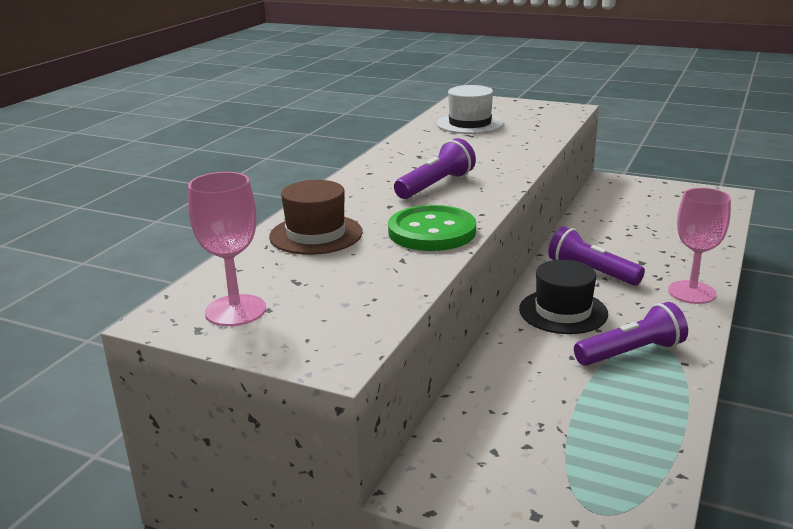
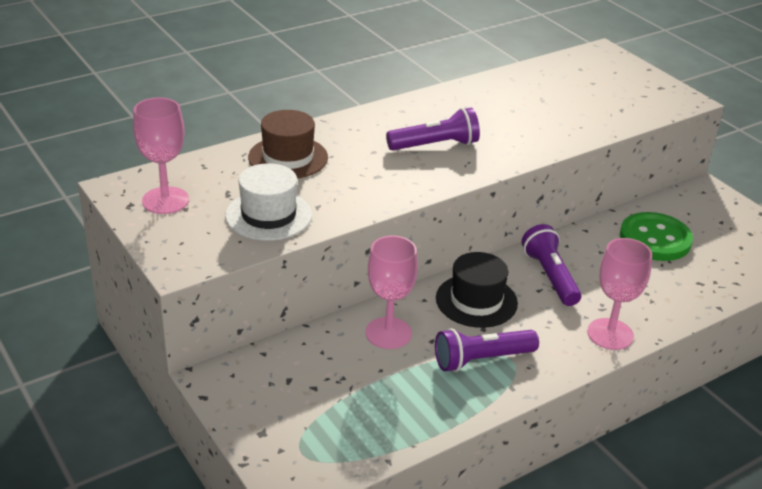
camera: 30 degrees right, 10 degrees up
(432, 232) = (371, 190): green button -> green button (655, 239)
(470, 124) = (561, 85): white hat -> white hat (268, 215)
(528, 367) = (388, 333): none -> pink goblet
(631, 353) = (481, 359): purple flashlight -> purple flashlight turned 150 degrees clockwise

